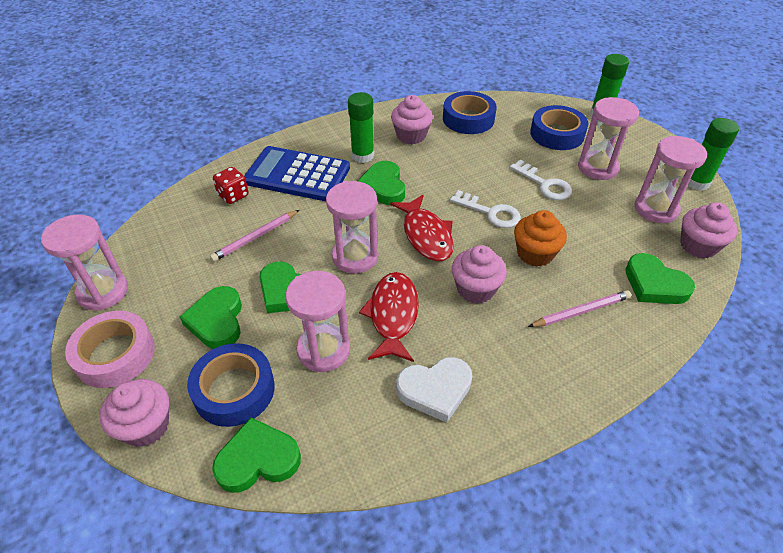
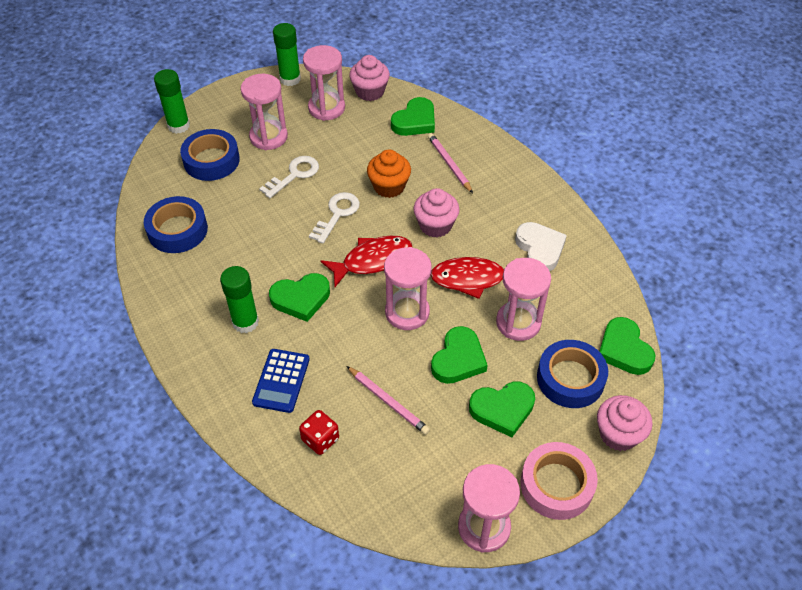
camera: 95 degrees left, 5 degrees up
(297, 175) = (281, 381): blue calculator -> blue calculator, size x0.61
(411, 136) = (208, 280): pink cupcake -> none

